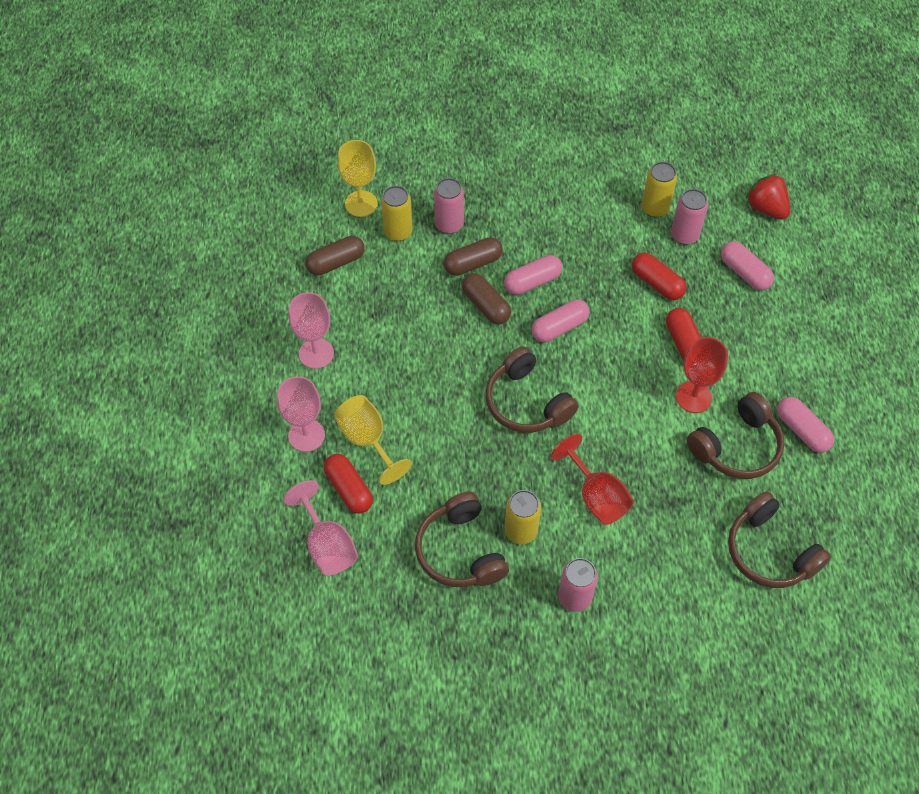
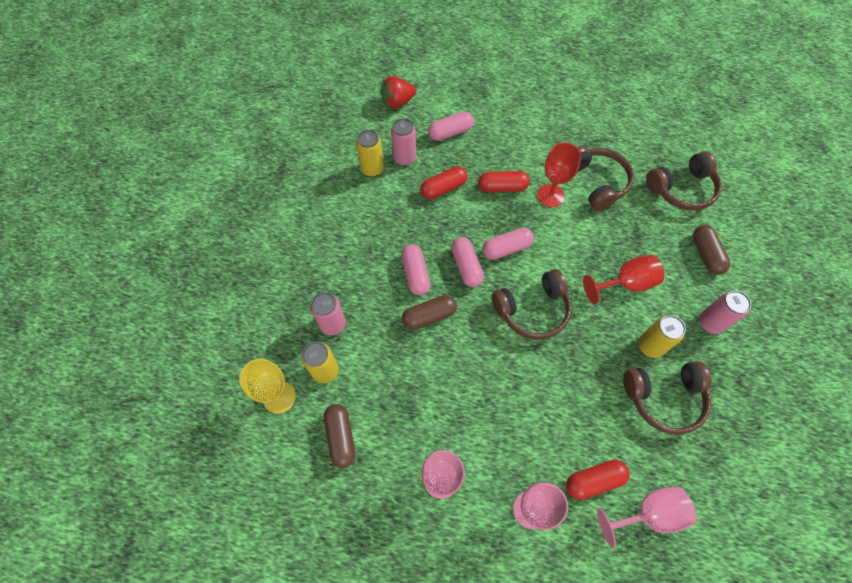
camera: 75 degrees left, 5 degrees up
(367, 440) = (545, 451): yellow goblet -> none
(473, 263) = (382, 315): brown capsule -> brown capsule (706, 254)
(801, 430) = (590, 142): pink capsule -> pink capsule (506, 248)

